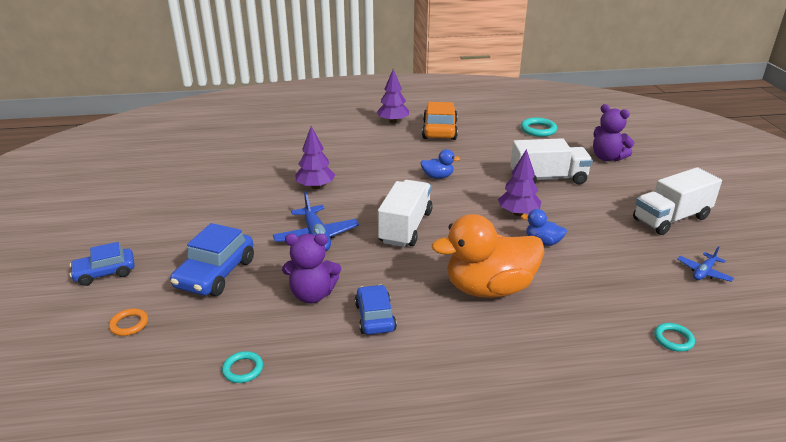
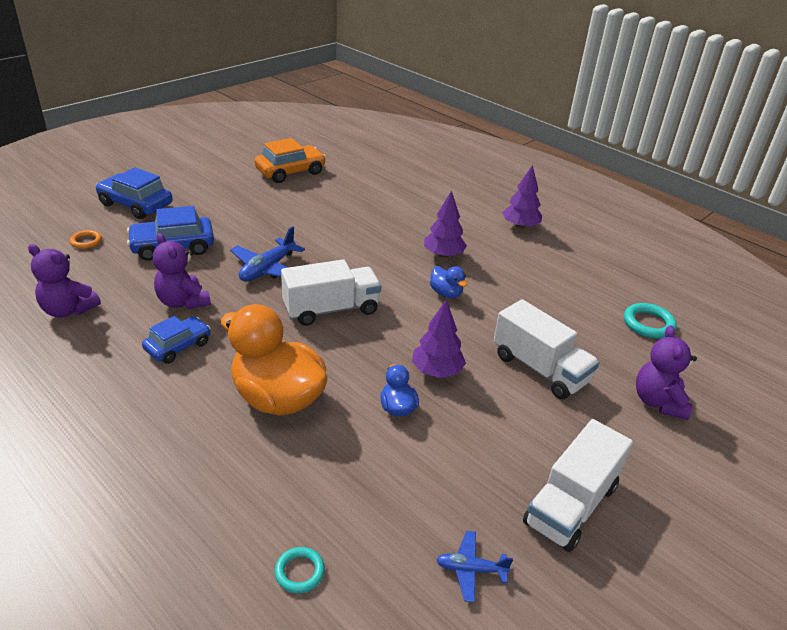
camera: 50 degrees right, 5 degrees up
(105, 273) = (136, 205): blue car -> blue car, size x1.53
(243, 369) = (68, 310): turquoise ring -> purple teddy bear
(315, 187) = (345, 236): purple tree -> purple tree (443, 255)
(439, 130) = (543, 259): orange car -> orange car (290, 172)
(671, 219) = (571, 505): white truck -> white truck turned 75 degrees counterclockwise

